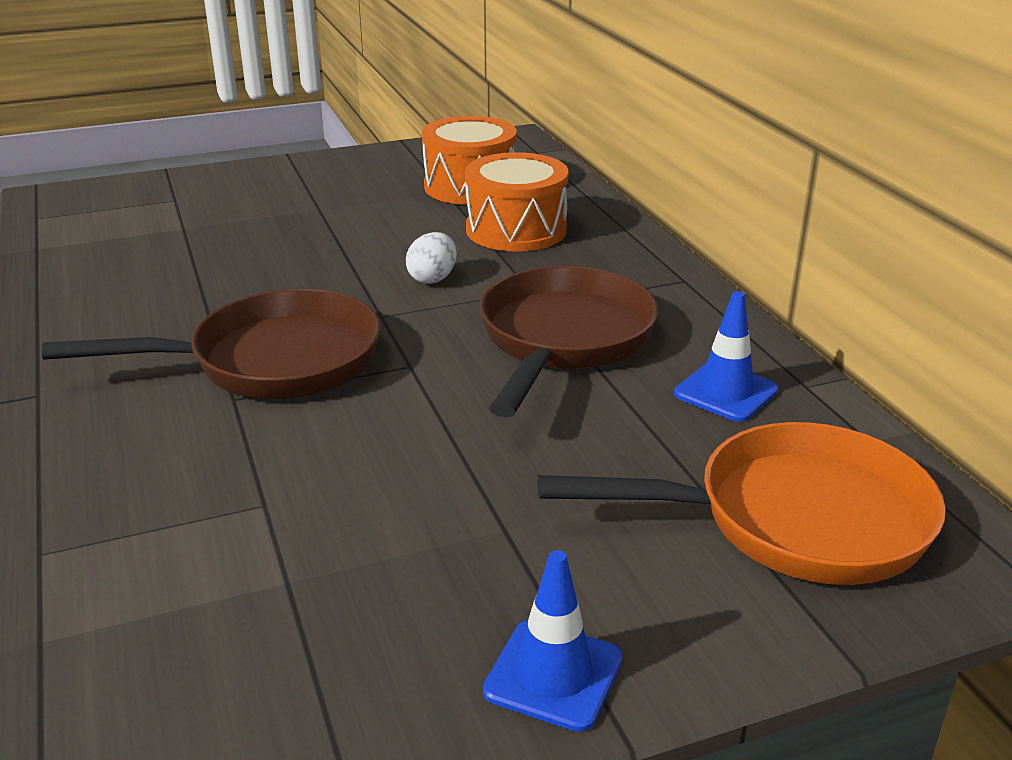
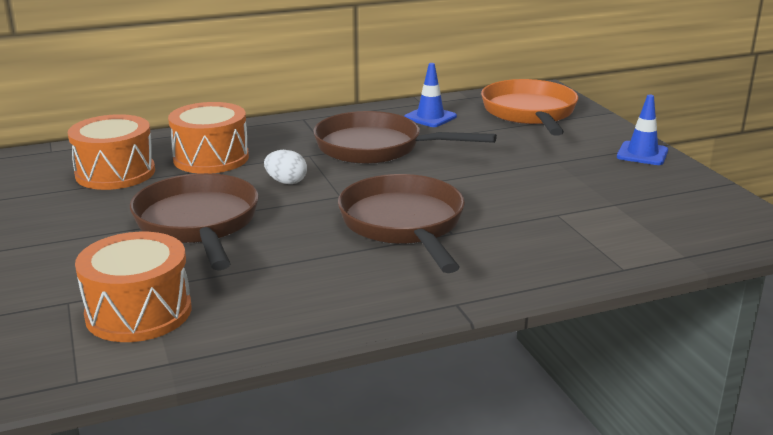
camera: 90 degrees left, 5 degrees down
(135, 228) = (138, 312): none -> orange drum
(319, 237) = (198, 224): none -> brown pan

